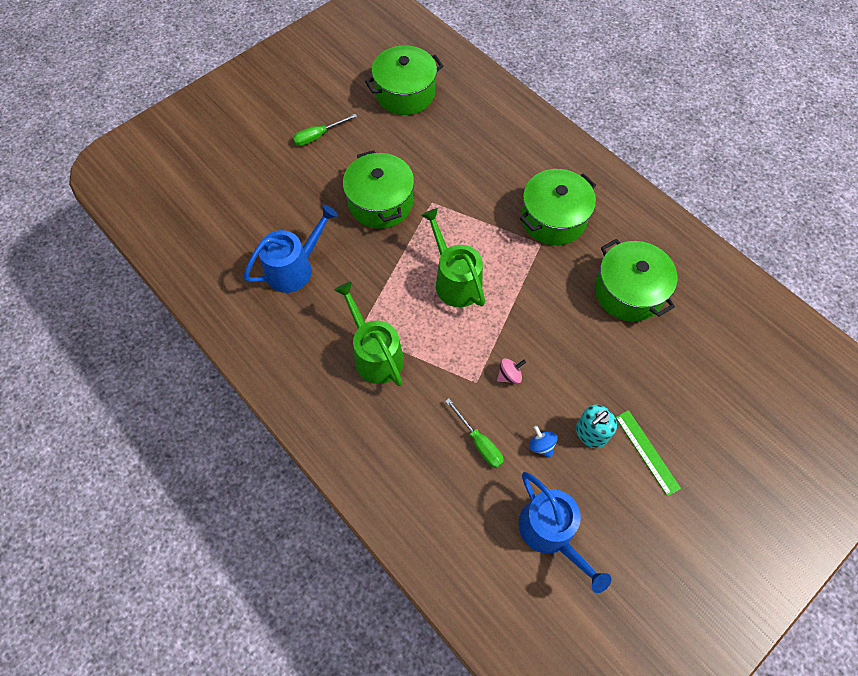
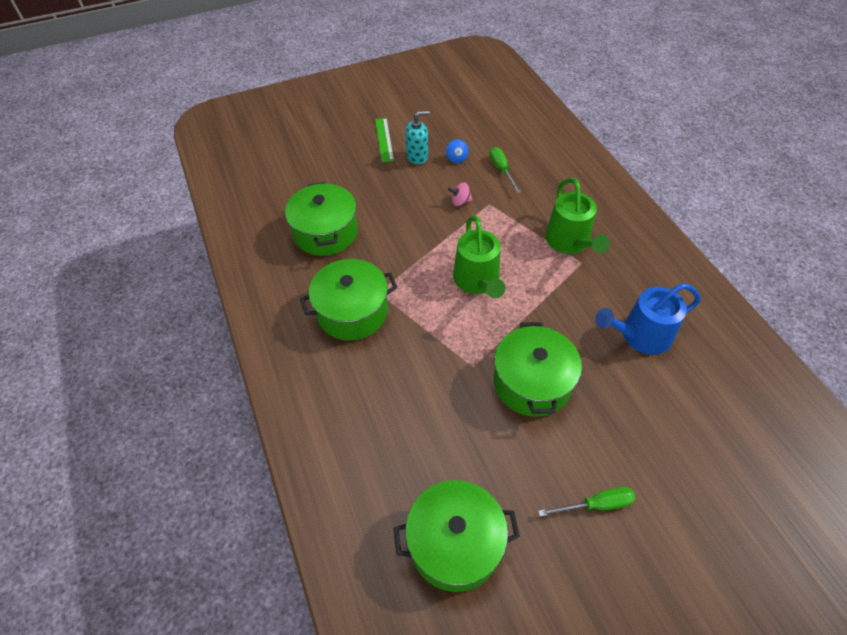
camera: 160 degrees left, 10 degrees down
(550, 532) = (472, 120): blue watering can -> none

